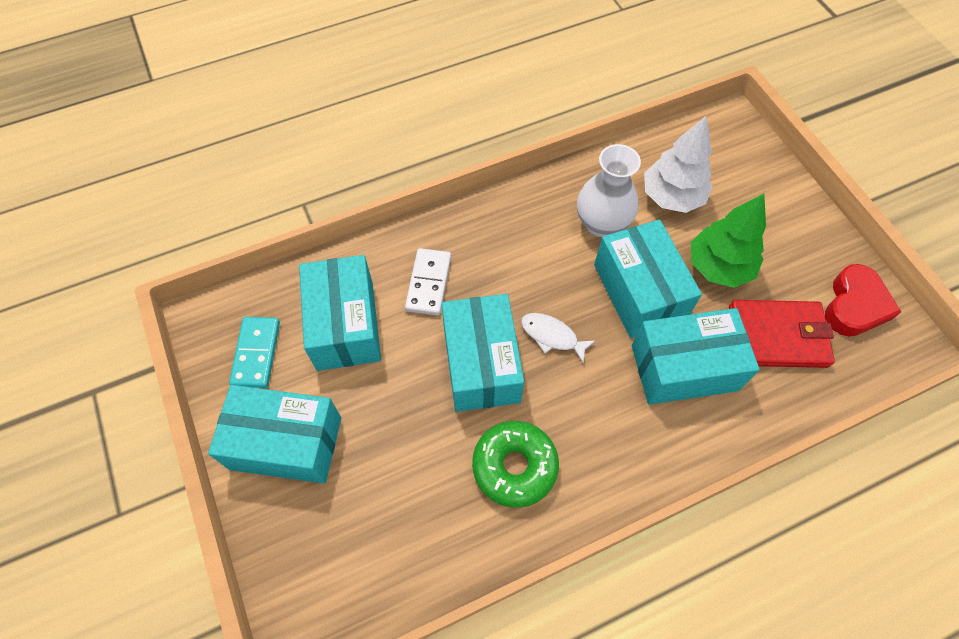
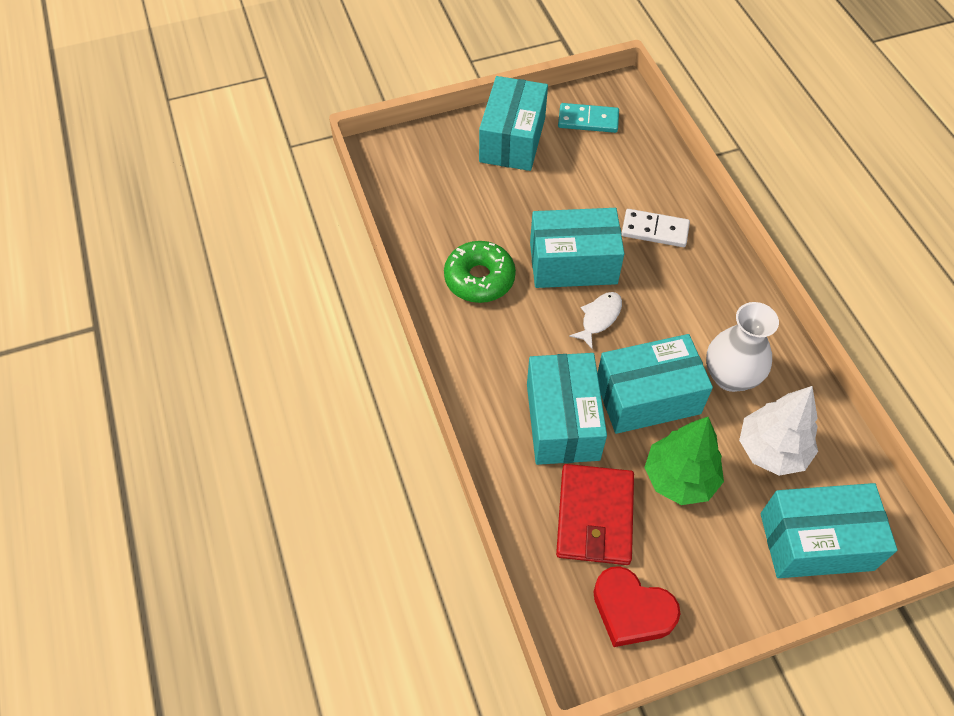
camera: 95 degrees right, 5 degrees down
(345, 325) = (612, 173): turquoise box -> turquoise box (816, 541)

